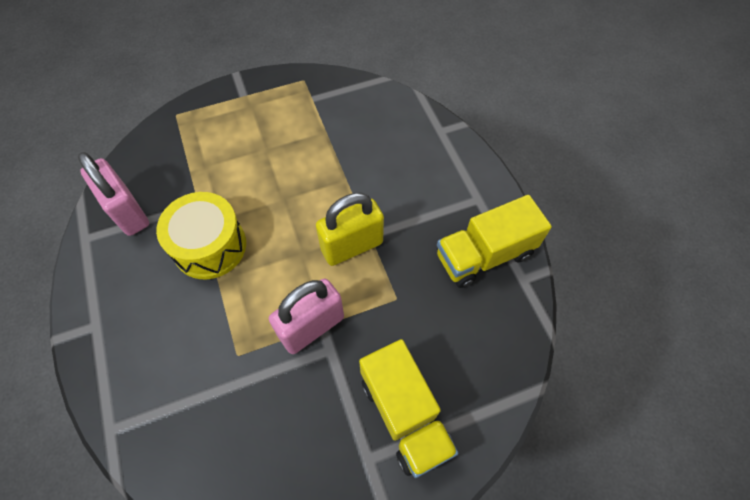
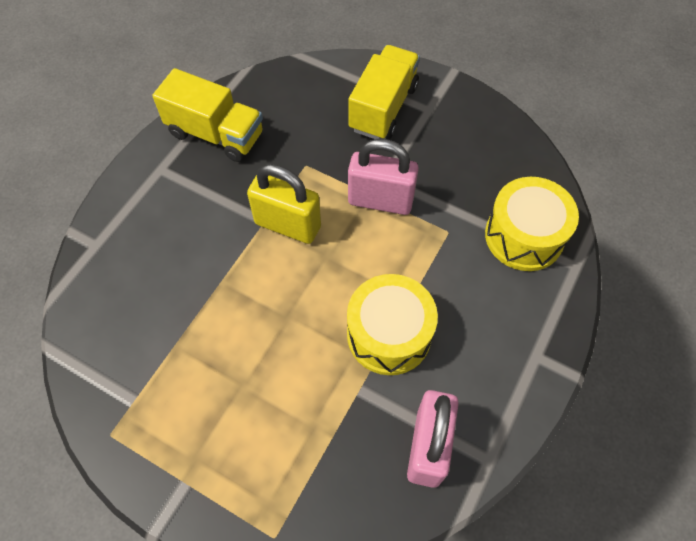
camera: 130 degrees left, 0 degrees up
(173, 412) = (524, 236): none -> yellow drum

